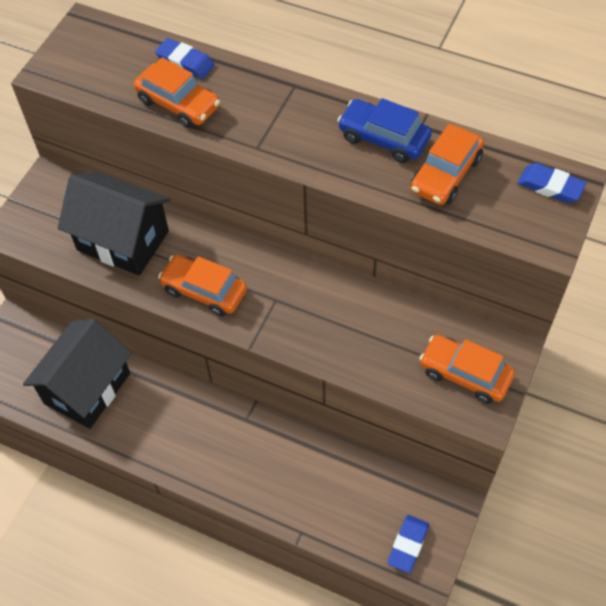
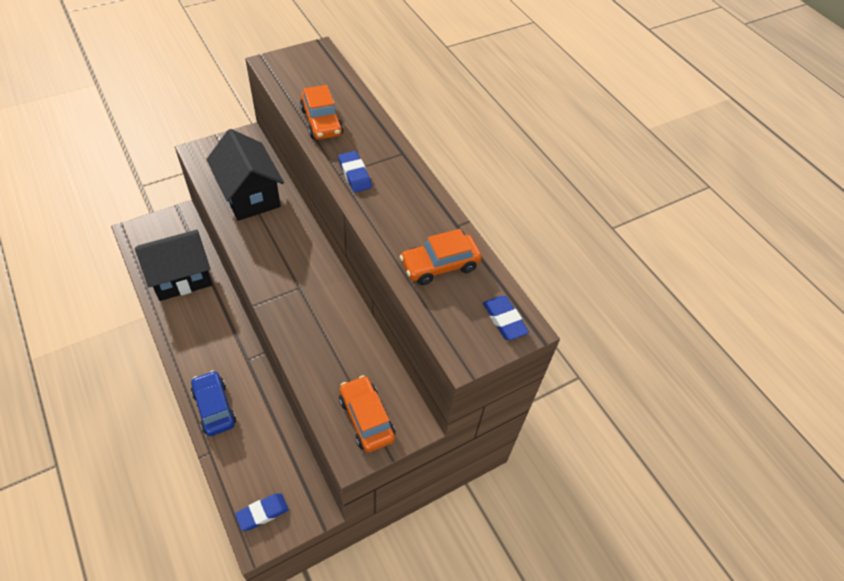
camera: 30 degrees right, 5 degrees down
(185, 62) = (351, 102): blue eraser -> blue eraser (354, 174)
(204, 291) = (263, 254): orange car -> none
(383, 138) = (423, 218): blue car -> blue car (214, 407)

